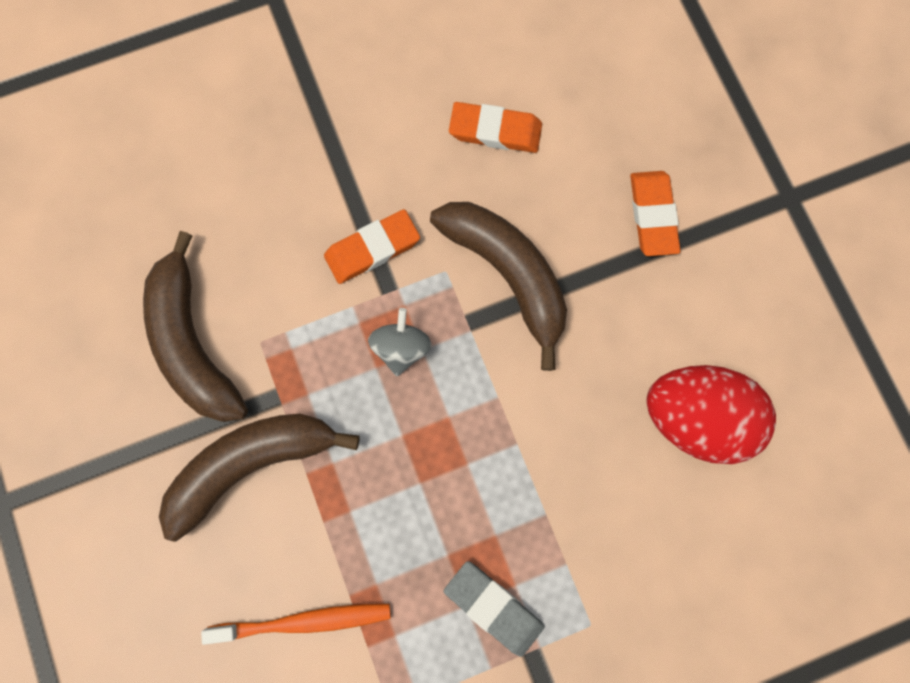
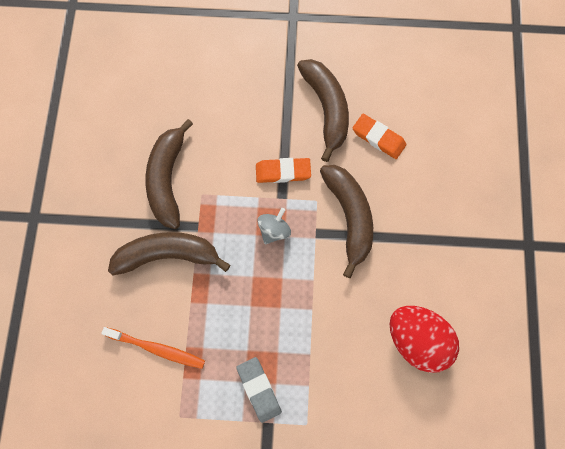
camera: 25 degrees right, 5 degrees down
(394, 120) = (326, 109): none -> brown banana
(652, 215) = (444, 221): orange eraser -> none

